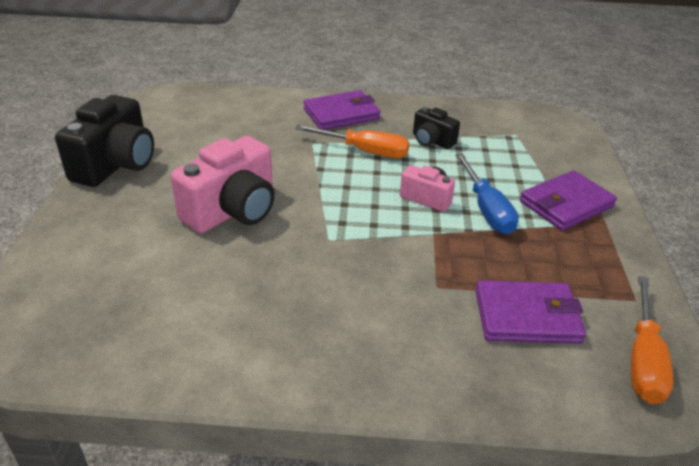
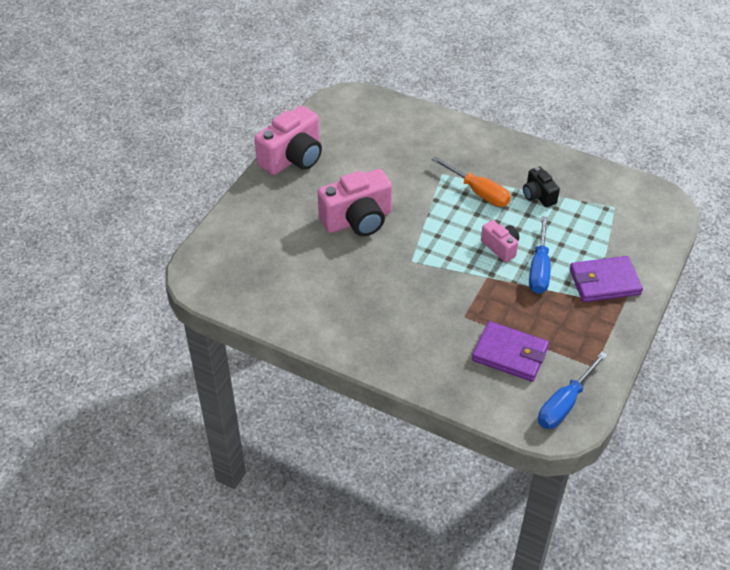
camera: 25 degrees right, 10 degrees up
(116, 164) = (293, 158): black camera -> pink camera
(341, 114) = (480, 149): purple wallet -> none
(643, 359) = (565, 404): orange screwdriver -> blue screwdriver

